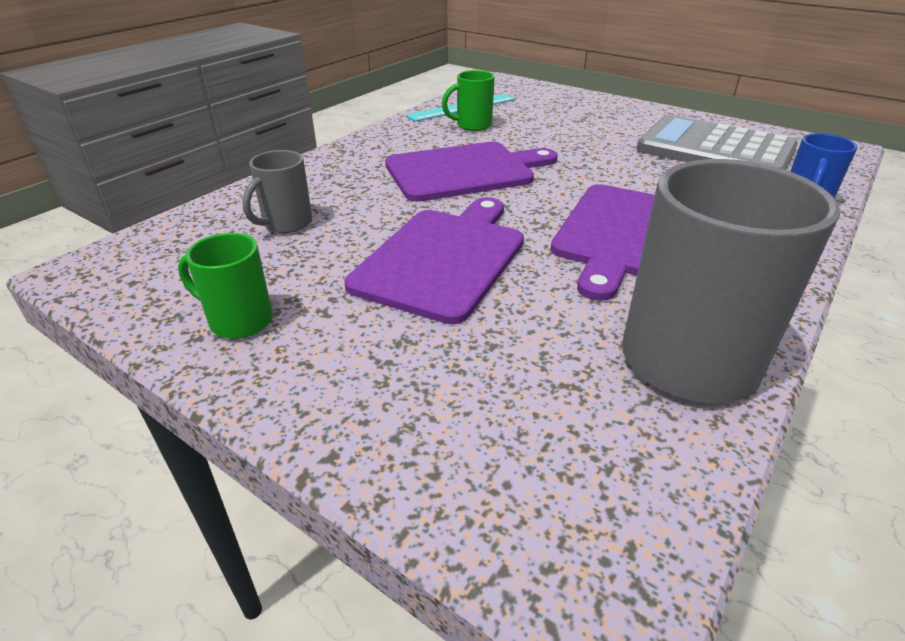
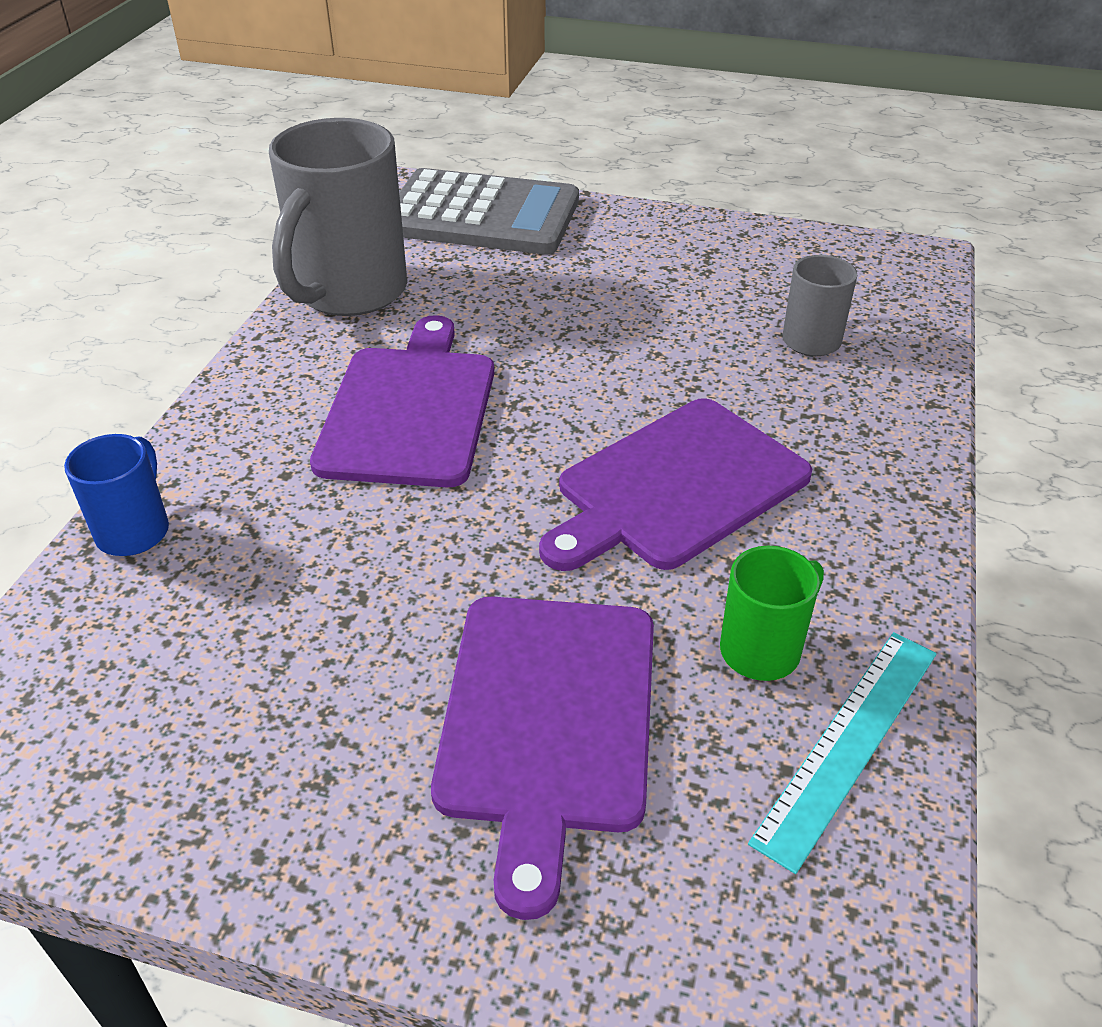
camera: 160 degrees right, 5 degrees up
(239, 321) = (726, 248): green mug -> none
(443, 259) = (602, 334): purple cutting board -> purple cutting board (547, 720)
(715, 150) = (229, 678): grey calculator -> grey calculator (482, 215)

